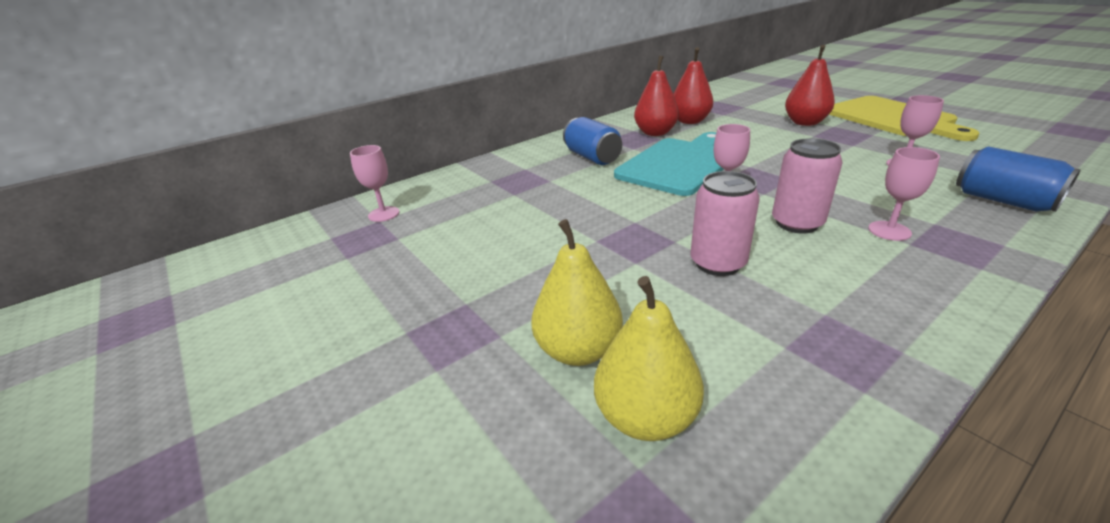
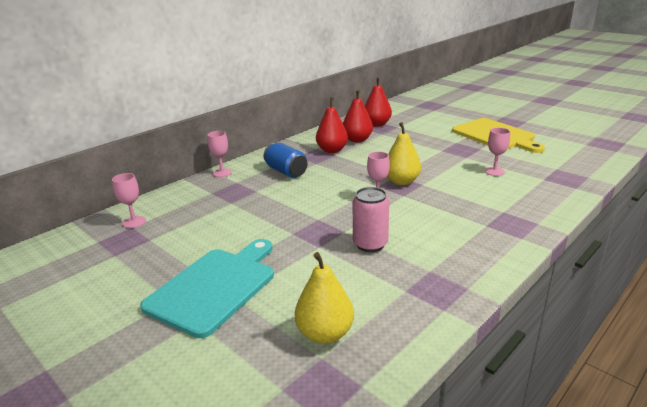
camera: 10 degrees left, 5 degrees down
(578, 350) = (284, 302): yellow pear -> yellow pear (401, 181)
(679, 164) = (348, 175): turquoise cutting board -> turquoise cutting board (215, 287)
(797, 223) = (421, 215): pink can -> none
(805, 123) = (437, 140): red pear -> red pear (377, 124)
(889, 231) = (476, 218): pink goblet -> pink goblet (222, 173)
(1003, 201) = (546, 195): blue can -> none

